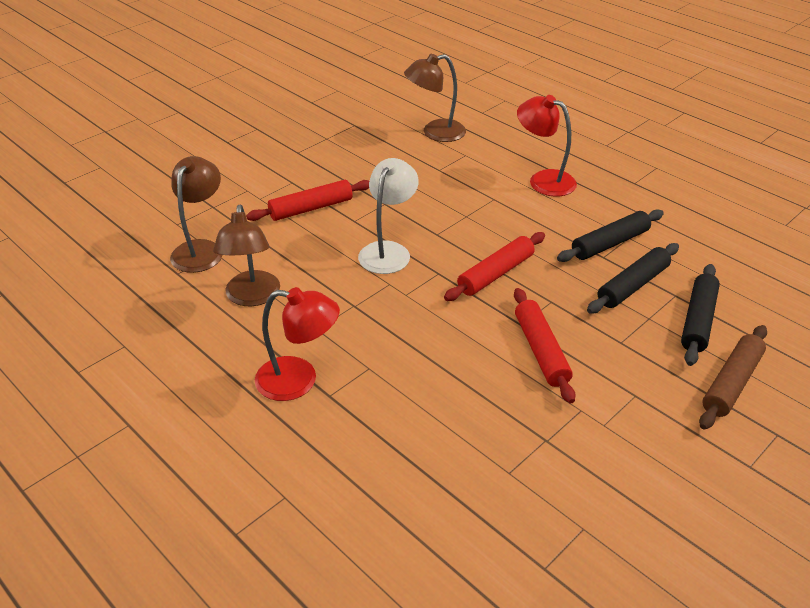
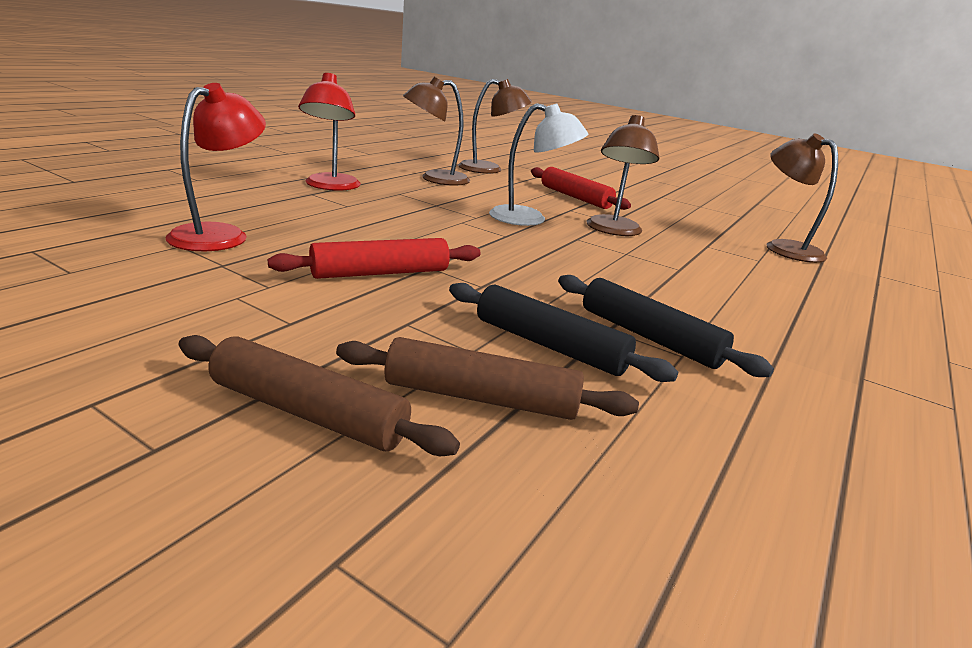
camera: 75 degrees right, 15 degrees down
(412, 209) = (613, 231): none -> brown lamp
(495, 274) = (520, 260): red rolling pin -> none
(543, 180) = (764, 301): red lamp -> red lamp (220, 234)
(698, 320) = (481, 398): black rolling pin -> brown rolling pin

